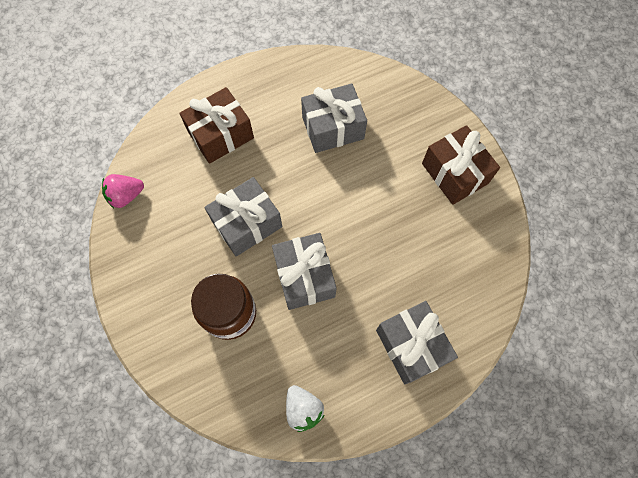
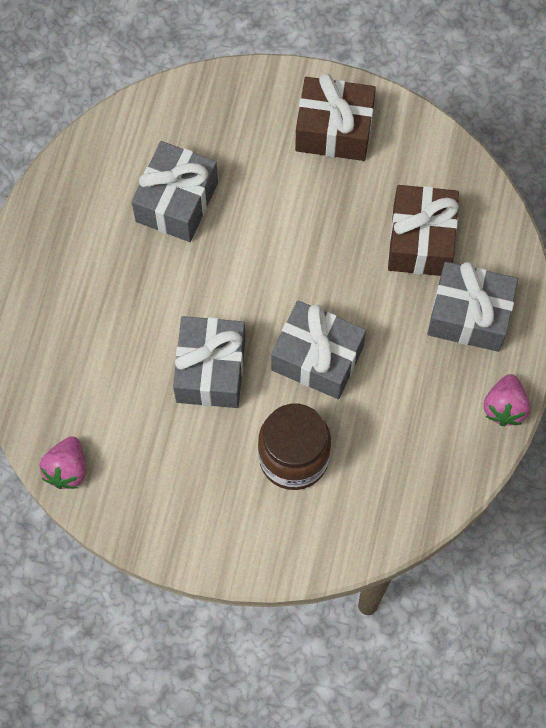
camera: 50 degrees left, 0 degrees up
(221, 135) = (80, 319): brown gift -> brown gift (420, 240)
(303, 409) = (446, 459): white strawberry -> none
(370, 418) = (504, 407): none -> pink strawberry

